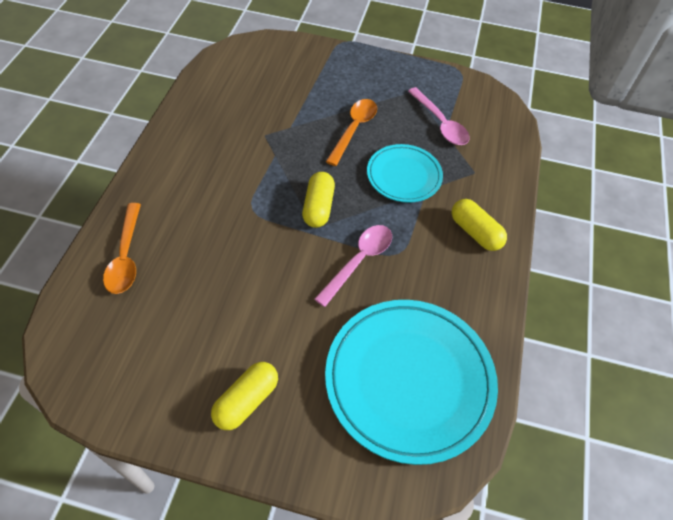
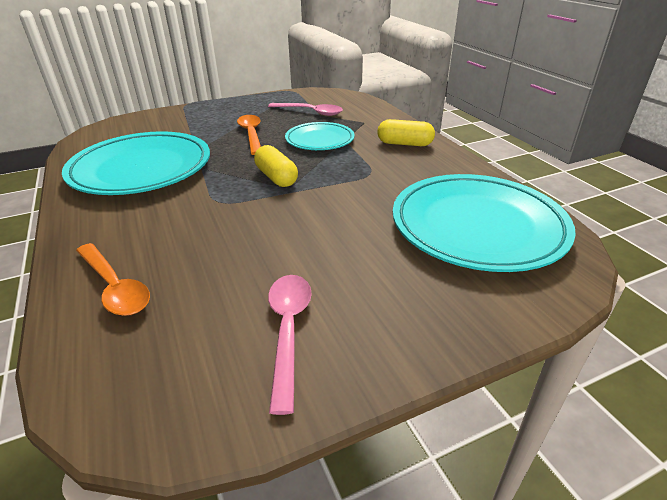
camera: 35 degrees left, 20 degrees down
(232, 129) = (141, 169): none -> turquoise plate
(246, 401) = (376, 313): yellow capsule -> none
(359, 261) = (348, 188): pink spoon -> pink spoon (288, 330)

